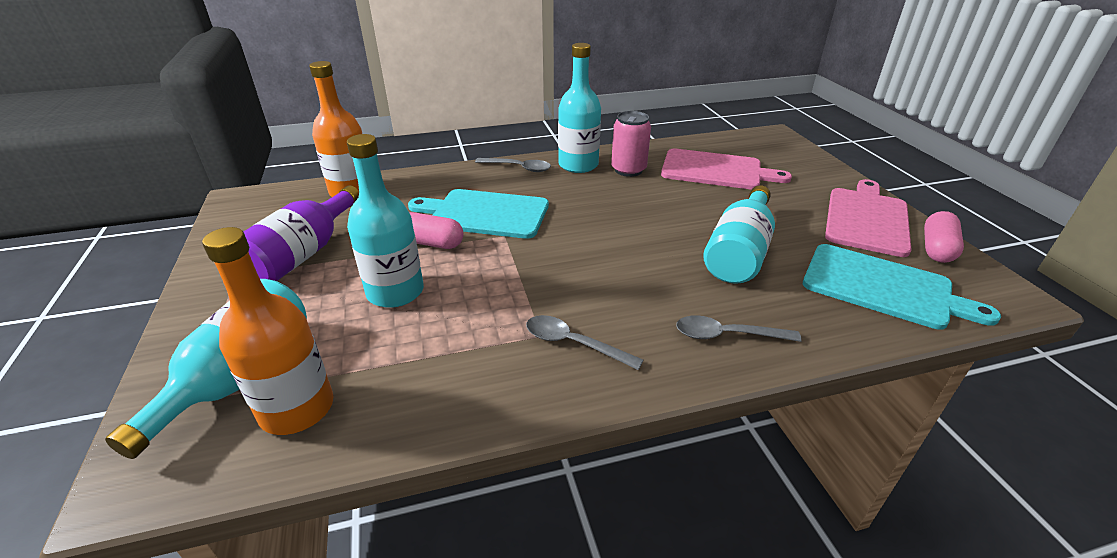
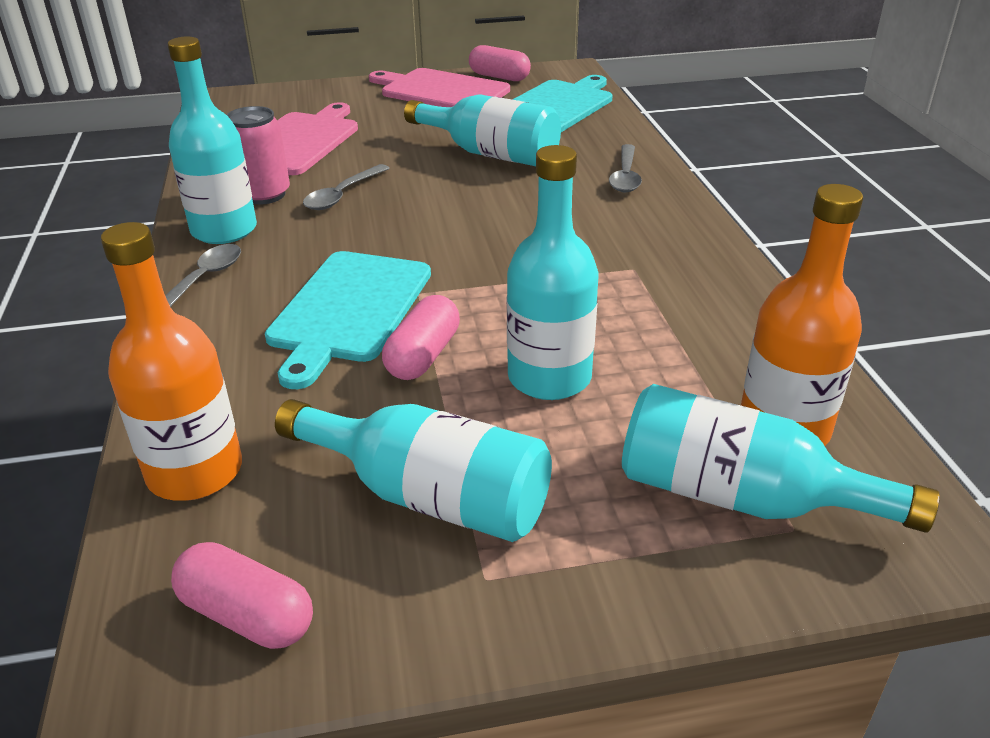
camera: 85 degrees left, 0 degrees up
(253, 216) = (247, 615): none -> pink capsule
(303, 254) = (430, 496): purple bottle -> turquoise bottle
(573, 343) = (645, 250): grey spoon -> grey spoon (342, 195)

